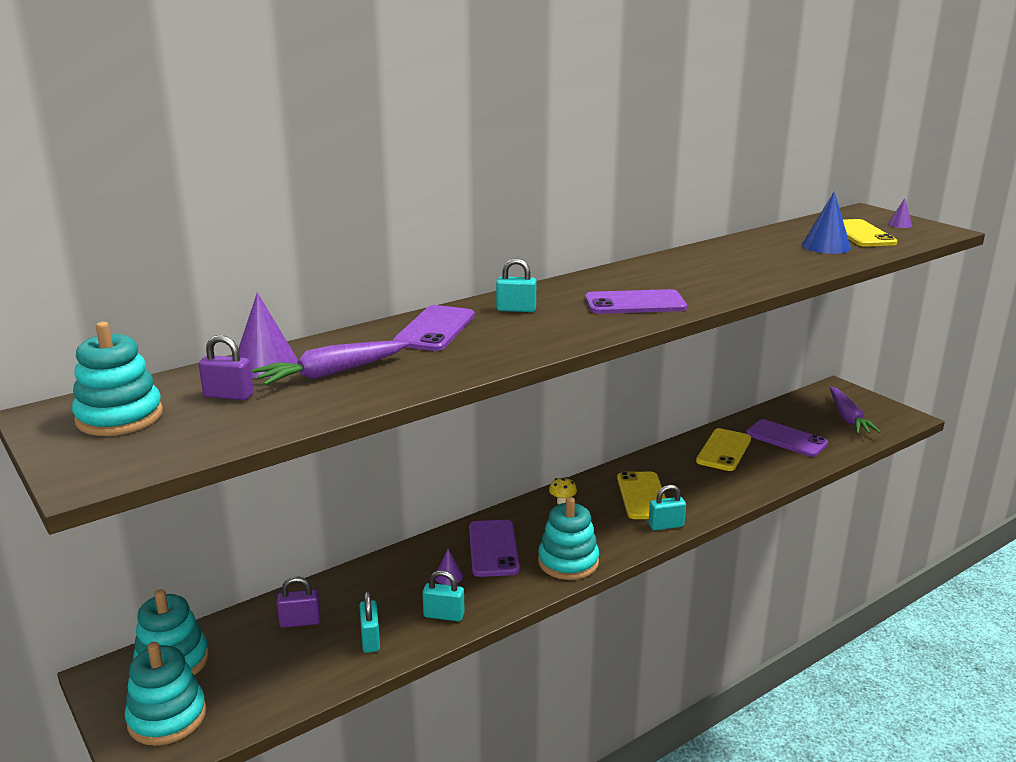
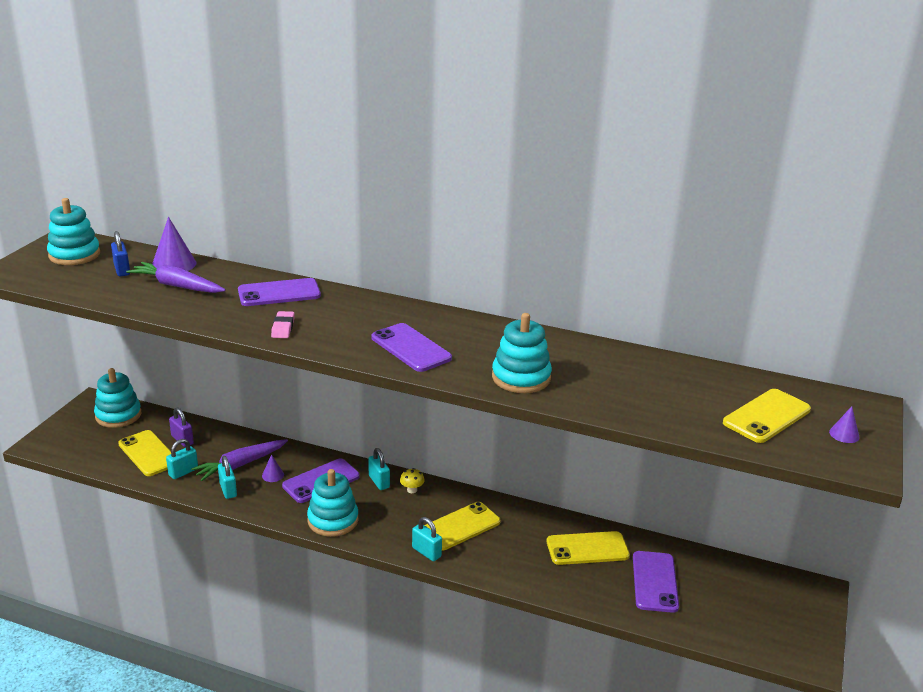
camera: 55 degrees right, 5 degrees up
(167, 717) = (73, 435): turquoise stacking toy -> turquoise stacking toy (521, 378)
(228, 395) = (122, 270): purple padlock -> blue padlock
(296, 658) = (148, 453): none -> yellow phone
(516, 309) = (346, 308): turquoise padlock -> turquoise padlock (379, 482)
(522, 343) = (283, 328): none -> pink eraser
(826, 246) = (692, 404): blue cone -> none
(848, 418) = (752, 614): purple carrot -> purple carrot (240, 465)

